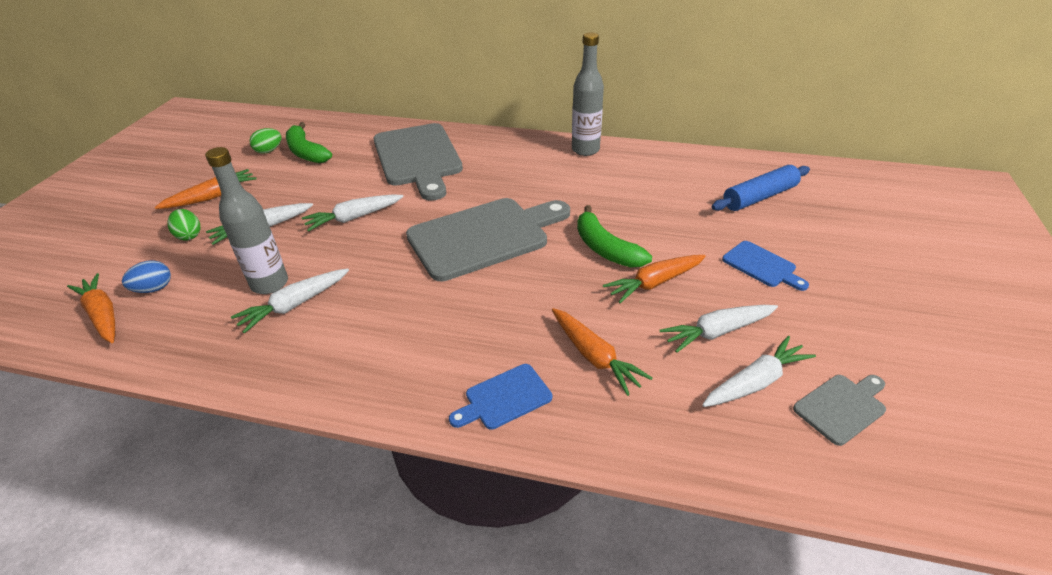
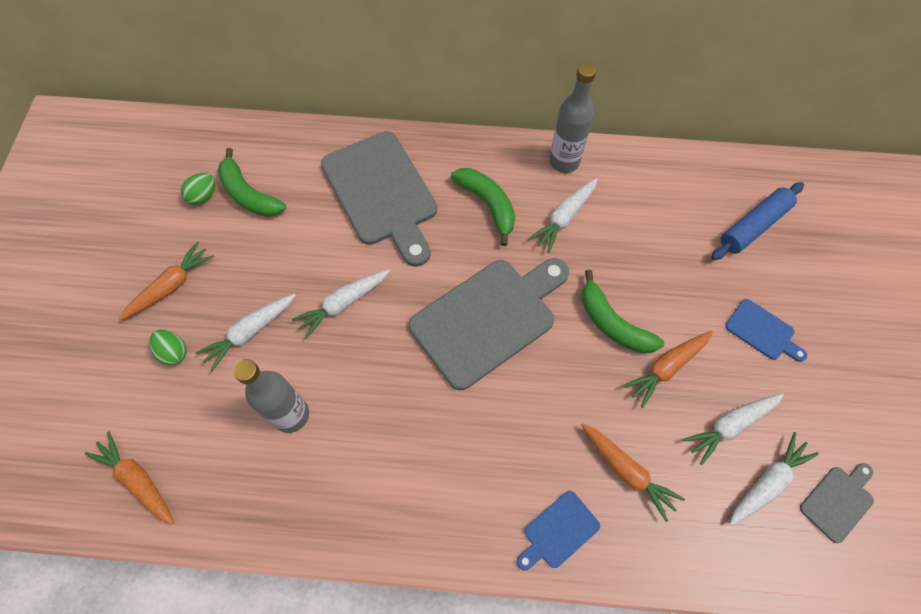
camera: 10 degrees left, 25 degrees up
(154, 289) = (173, 437): blue egg -> none
(294, 305) = (328, 441): white carrot -> white carrot (564, 218)
(508, 169) = (488, 205): none -> green banana

